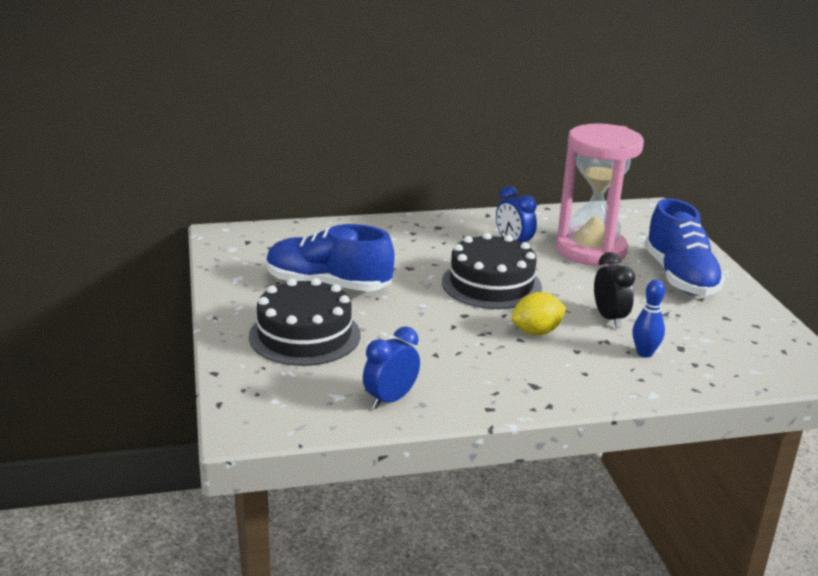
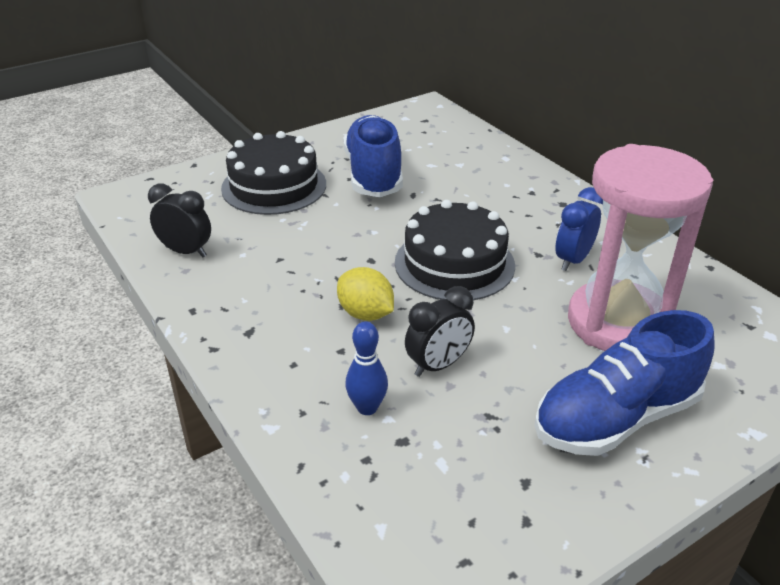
camera: 70 degrees right, 10 degrees up
(390, 399) = (186, 251): blue clock -> black clock

